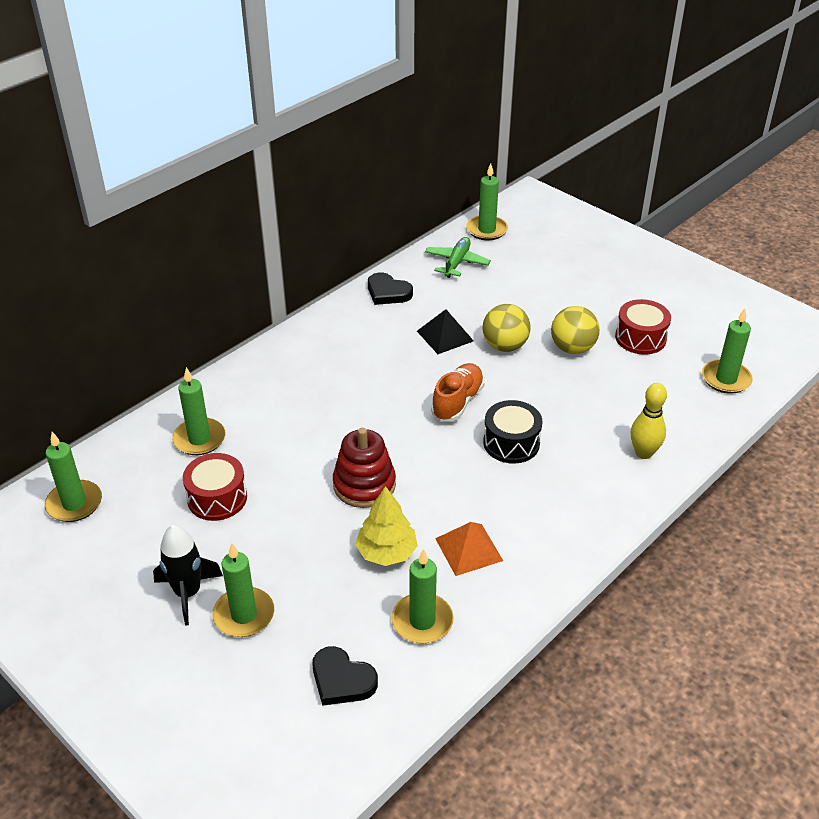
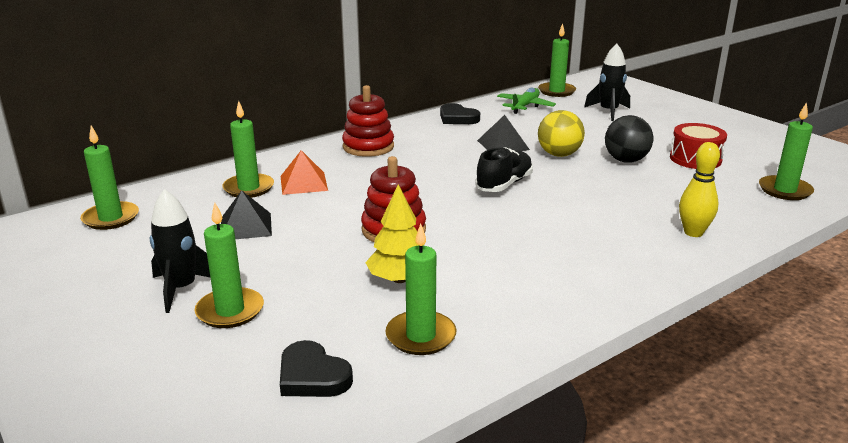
camera: 10 degrees right, 15 degrees down
(217, 498) = (245, 226): red drum -> black pyramid
(304, 355) = (368, 147): none -> red stacking toy
(457, 402) = (504, 184): orange shoe -> black shoe
(468, 549) = (488, 285): orange pyramid -> orange pyramid (303, 183)
(511, 443) = (552, 214): black drum -> none
(546, 264) = (608, 112): none -> black rocket
(572, 348) = (626, 160): yellow ball -> black ball

